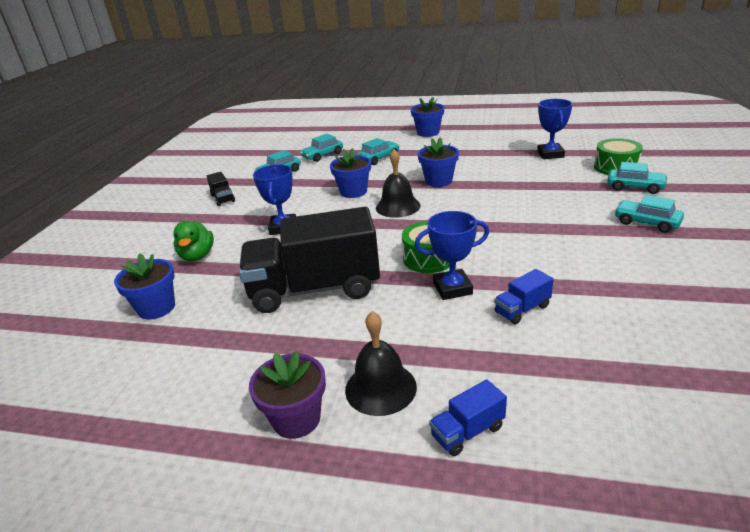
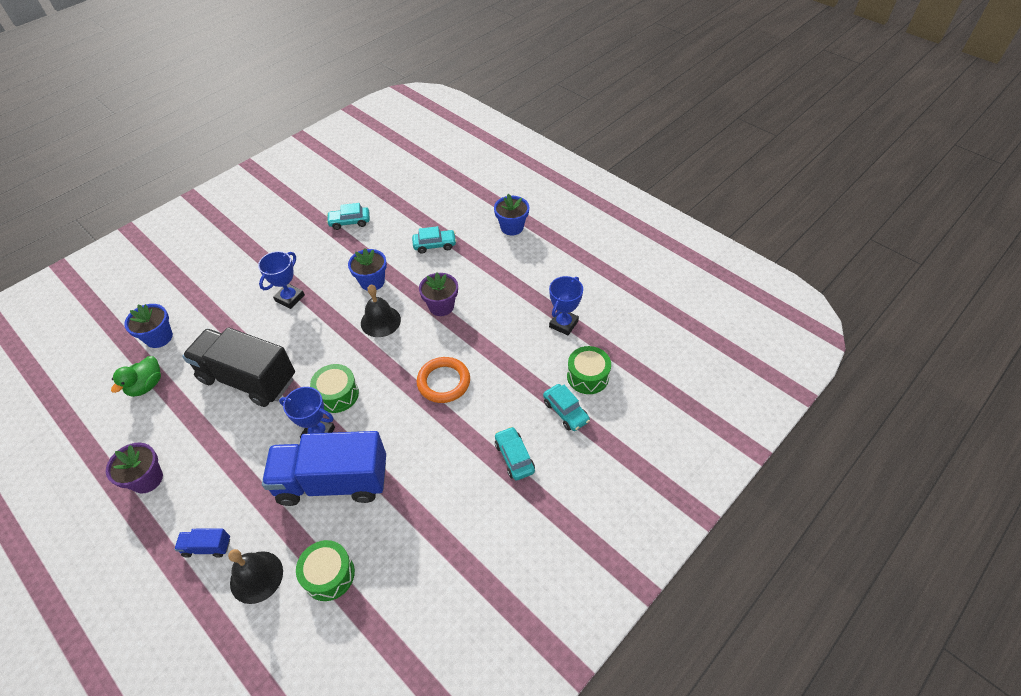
camera: 30 degrees right, 20 degrees up
(197, 256) = (218, 297): green duck -> green duck (146, 385)
(223, 198) = (287, 234): black truck -> none
(322, 155) = (401, 214): turquoise car -> none
(380, 388) = (201, 487): black bell -> black bell (256, 577)
(438, 181) = (441, 306): blue flower pot -> purple flower pot
(513, 213) = (443, 382): none -> orange ring
(522, 309) = (333, 481): blue truck -> blue truck, size x2.49
(638, 372) = (329, 575): none -> green drum

